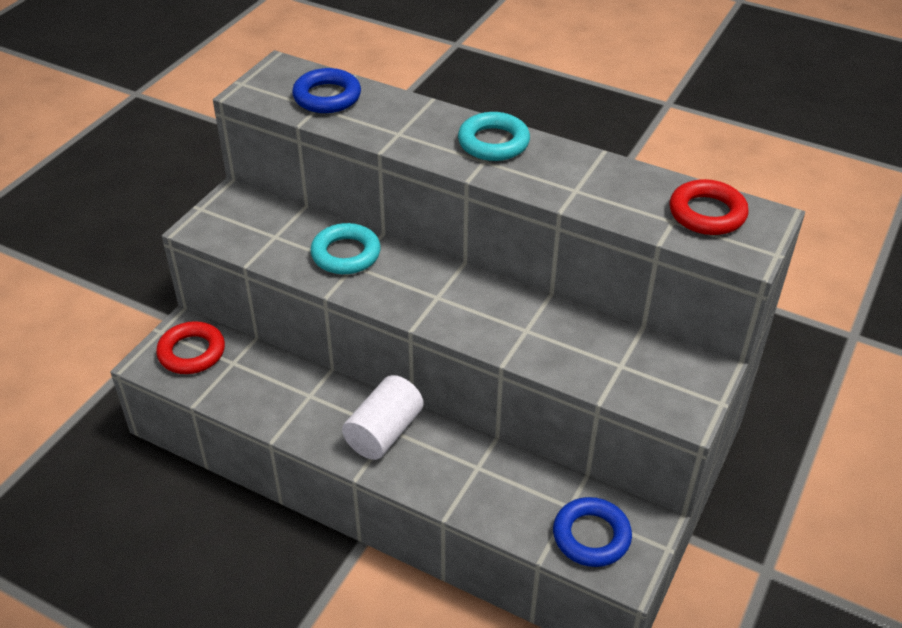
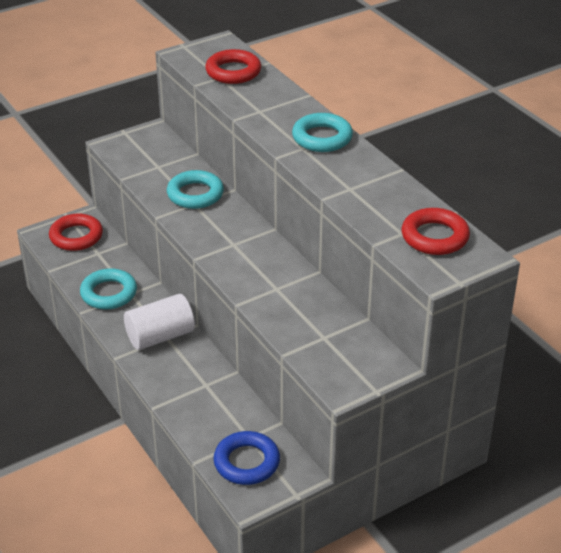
camera: 30 degrees right, 5 degrees down
(285, 406) = (109, 293): none -> turquoise ring
(327, 97) = (233, 72): blue ring -> red ring

